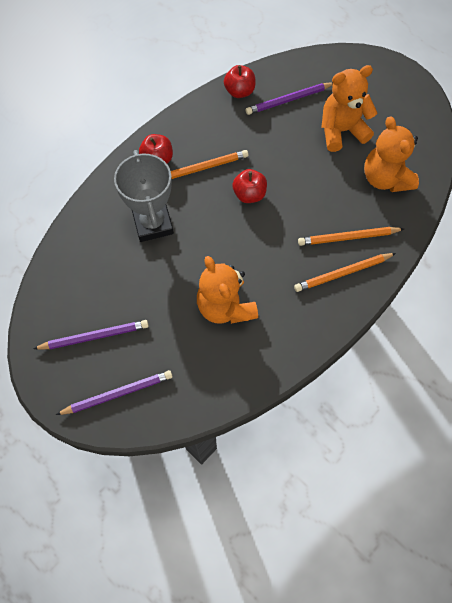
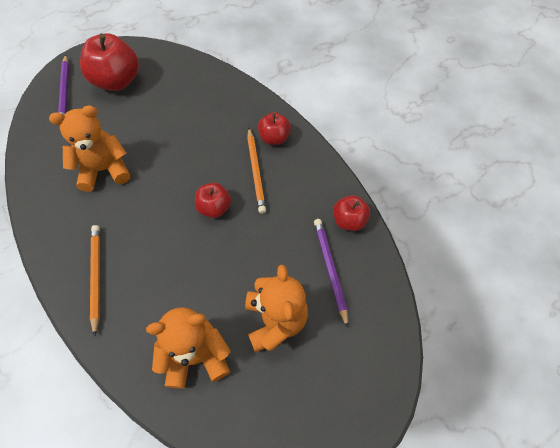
camera: 100 degrees right, 5 degrees down
(94, 336) = (117, 81): purple pencil -> red apple
(153, 223) = (205, 127): grey trophy -> none
(348, 237) = (134, 292): orange pencil -> none

